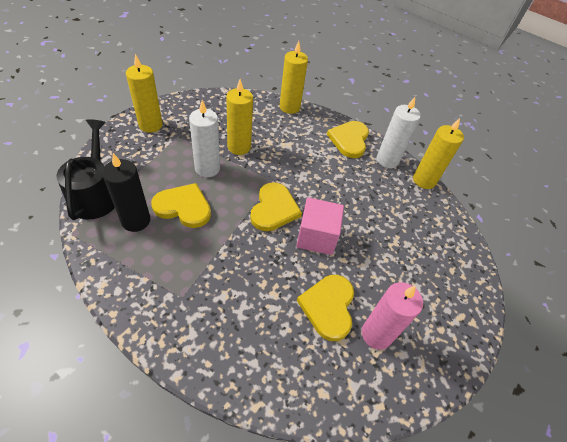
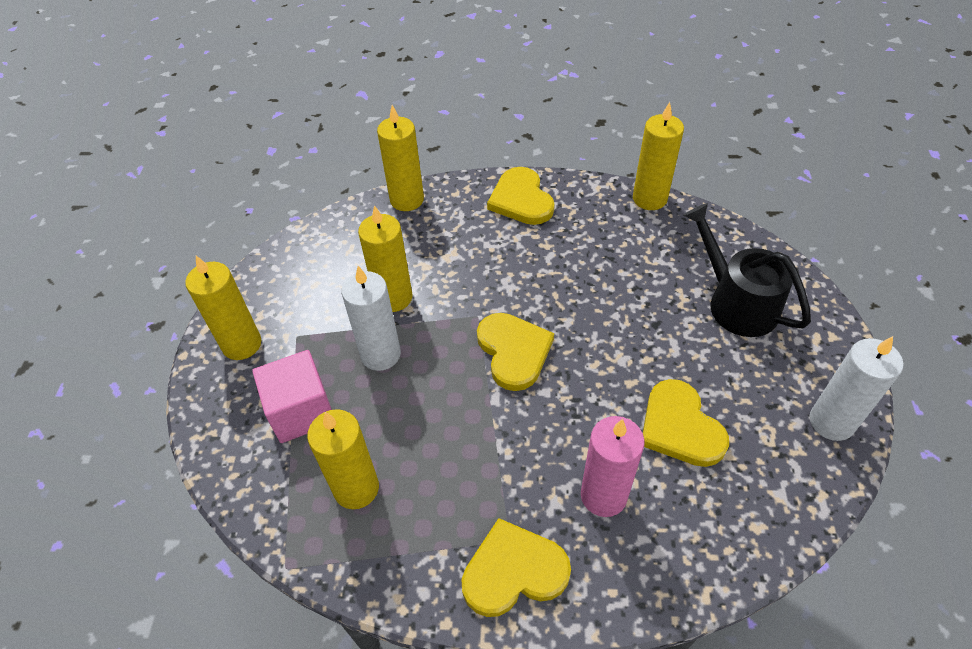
camera: 25 degrees left, 0 degrees up
(95, 194) = (264, 492): black watering can -> black watering can (736, 302)
(136, 220) = (356, 488): black candle -> yellow candle
(183, 207) = (400, 427): yellow heart -> yellow heart (513, 571)
(316, 237) = (593, 352): pink cube -> pink cube (301, 411)
(376, 334) = (754, 420): pink candle -> pink candle (603, 495)
(387, 160) = (588, 199): white candle -> white candle (831, 422)

